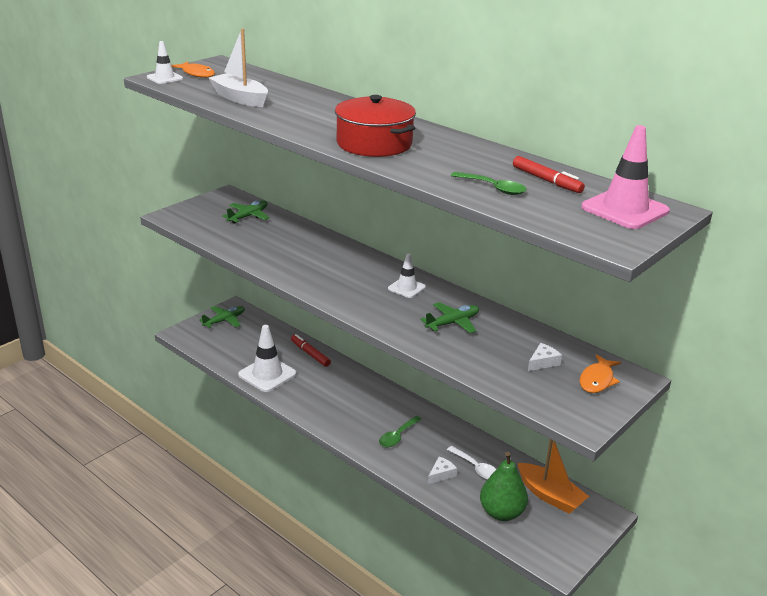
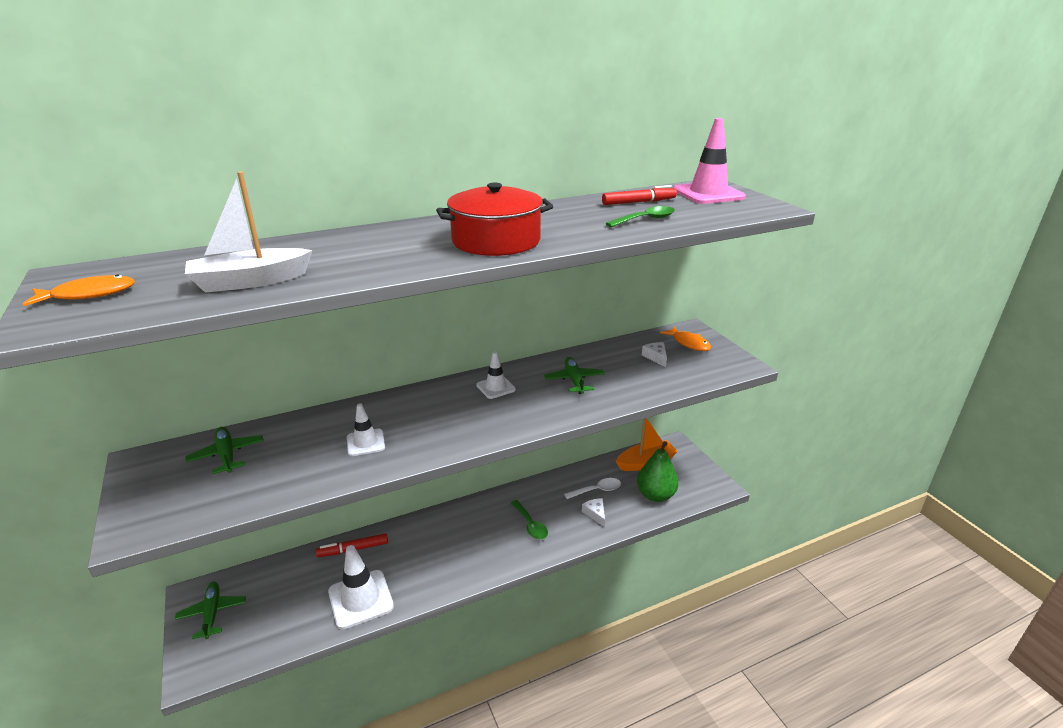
camera: 65 degrees left, 0 degrees up
(165, 78) = (60, 320): white traffic cone -> white traffic cone (365, 442)

